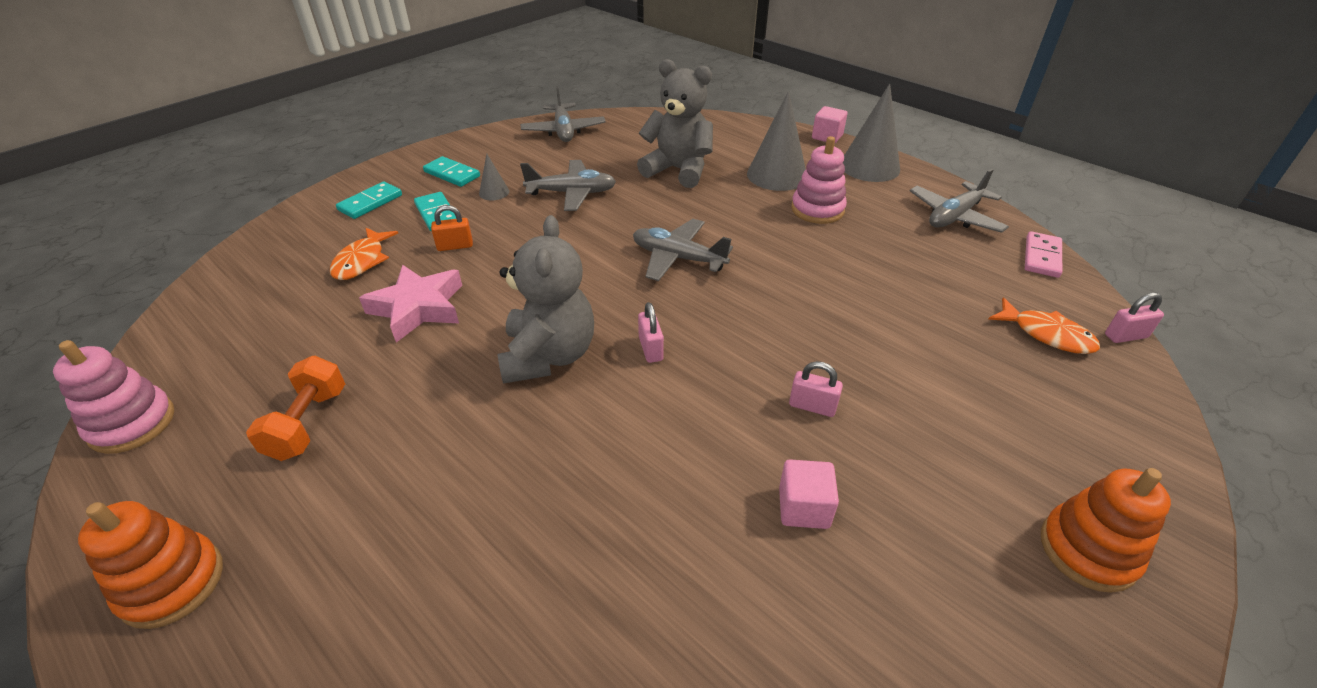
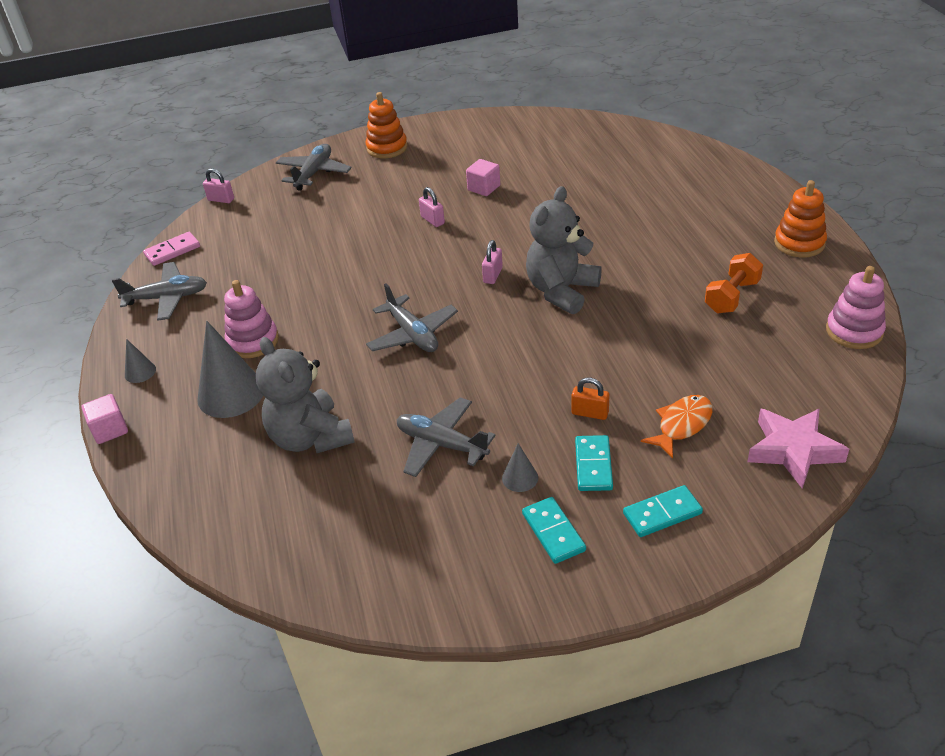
camera: 145 degrees left, 0 degrees up
(418, 308) = (641, 357): pink star -> pink star (793, 450)
(563, 131) = (369, 573): grey plane -> grey plane (314, 173)
(869, 167) = (140, 372): grey cone -> grey cone, size x0.48
(1047, 334) = (258, 212): orange fish -> none

